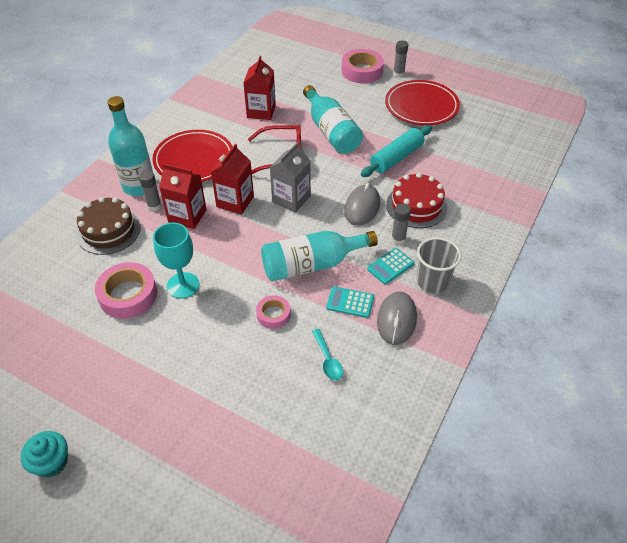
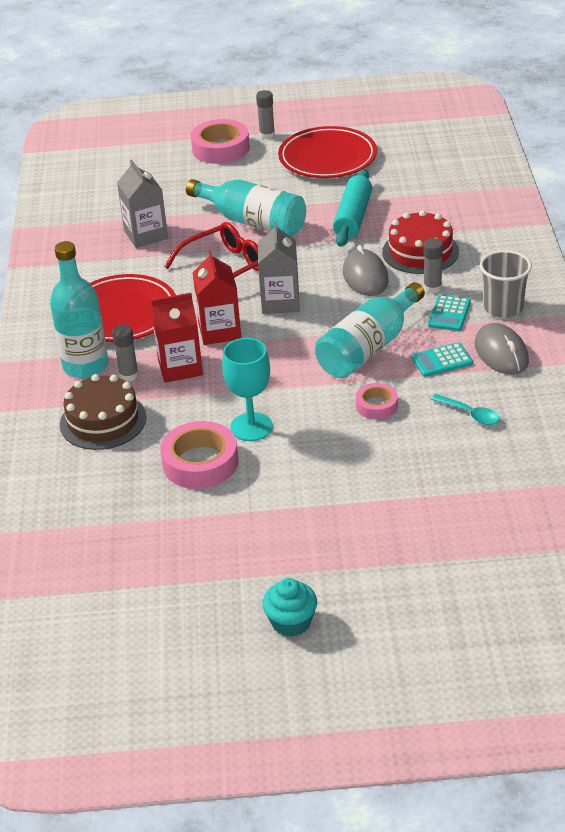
camera: 30 degrees left, 10 degrees down
(261, 111) = (146, 235): red carton -> grey carton

